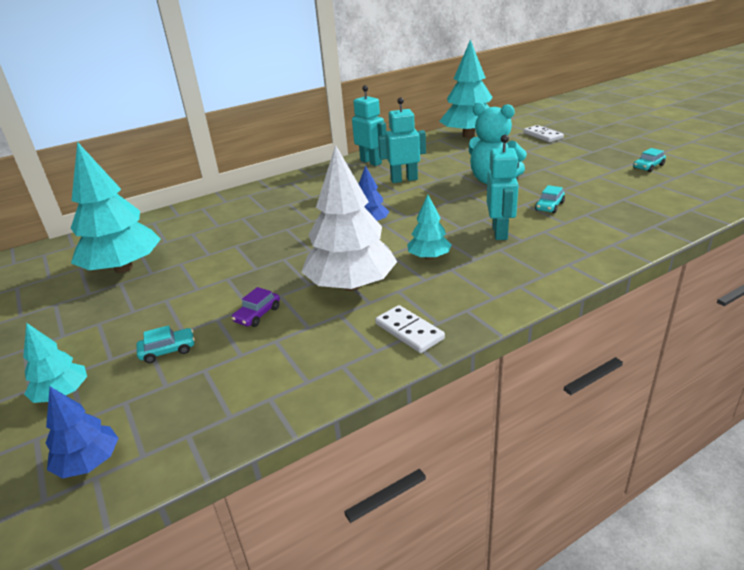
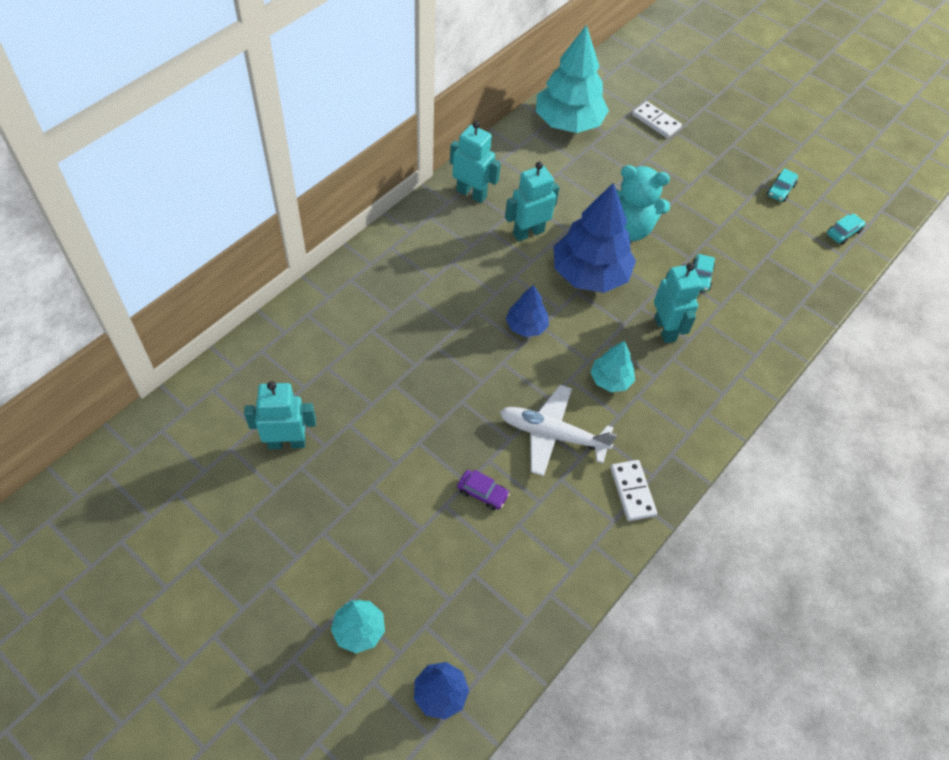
camera: 25 degrees left, 25 degrees up
(124, 268) = (287, 442): turquoise tree -> turquoise robot
(168, 350) = (423, 557): turquoise car -> turquoise car (843, 232)
(257, 314) = (482, 493): purple car -> purple car turned 75 degrees counterclockwise
(351, 285) = (553, 435): white tree -> white plane
(409, 331) = (632, 491): white domino -> white domino turned 45 degrees clockwise
(444, 200) = (590, 274): none -> blue tree

